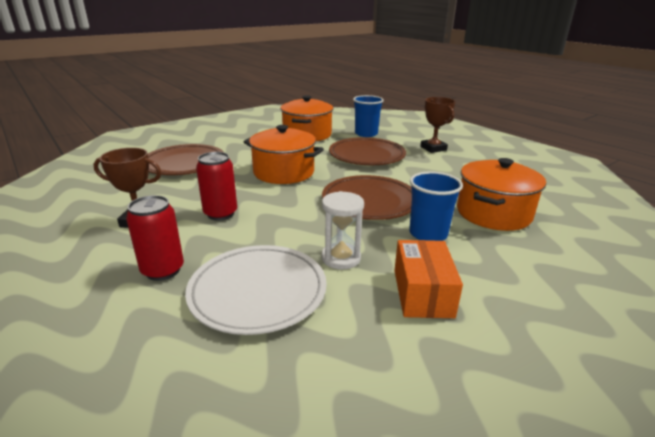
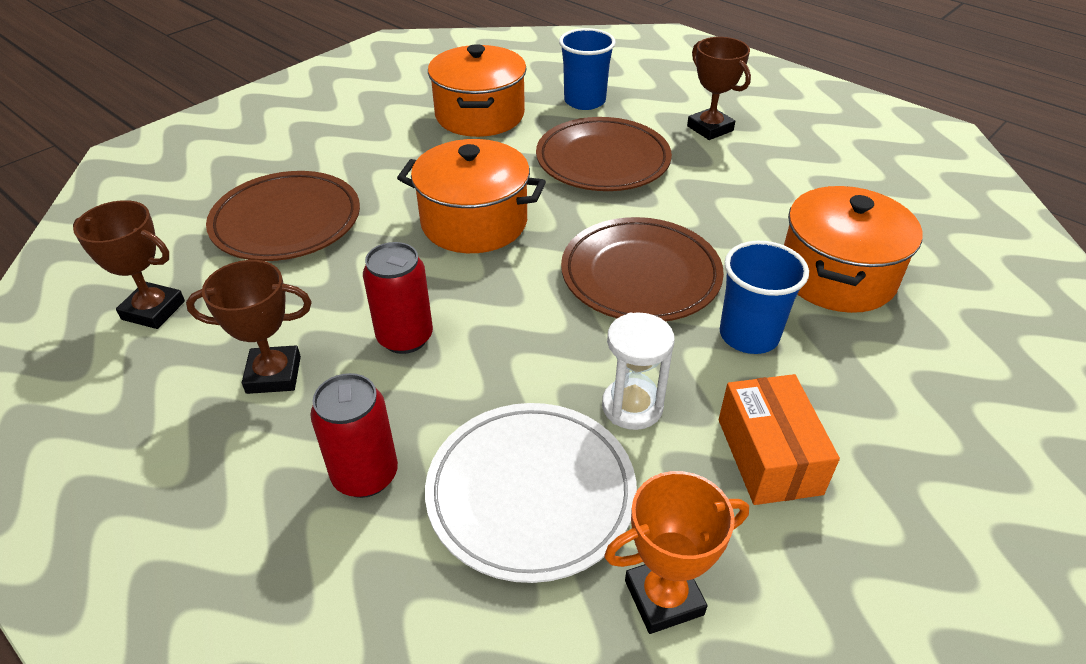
camera: 10 degrees left, 15 degrees up
(94, 190) = (153, 310): none -> brown trophy
(322, 359) = (664, 597): none -> orange trophy

